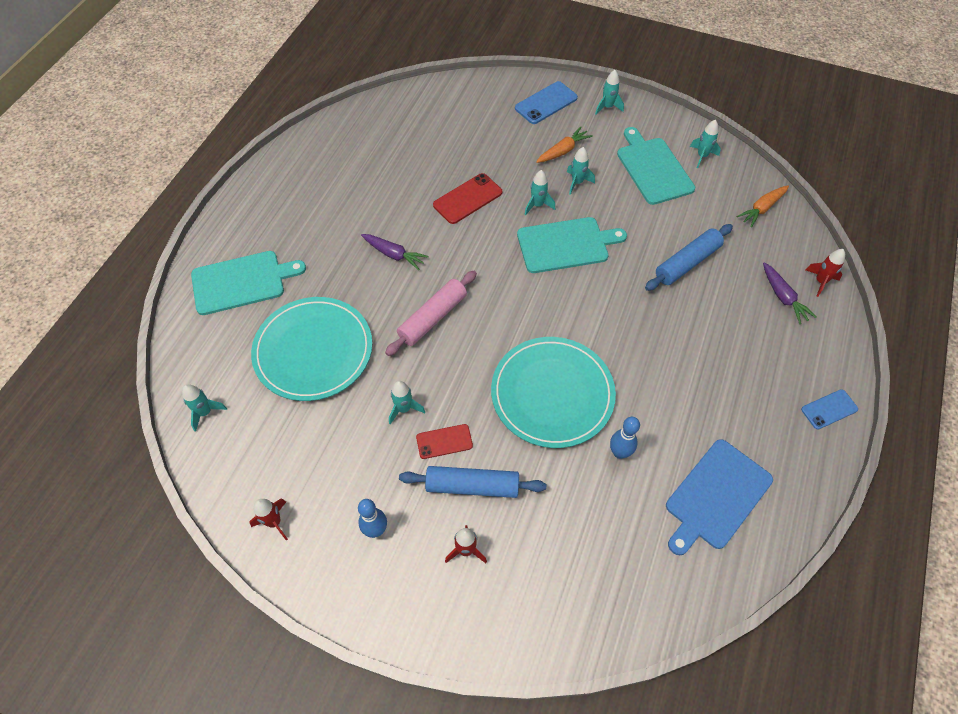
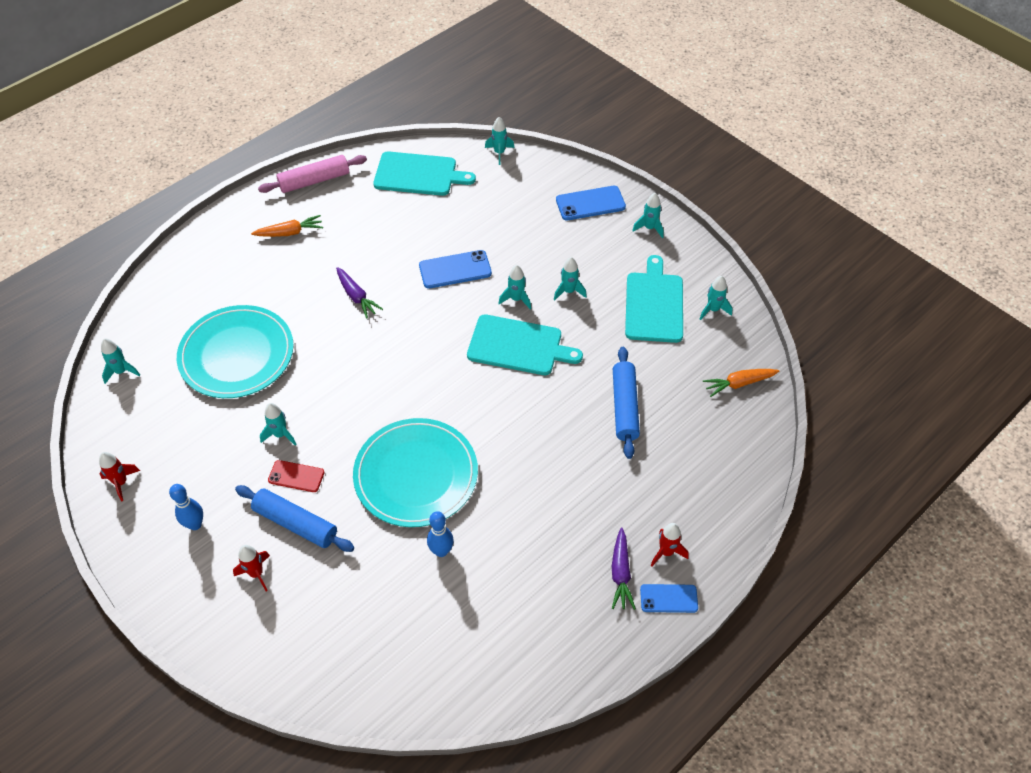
camera: 25 degrees right, 5 degrees down
(242, 282) = (215, 273): turquoise cutting board -> turquoise cutting board (419, 174)
(433, 318) = (354, 366): pink rolling pin -> pink rolling pin (314, 181)
(440, 86) = (499, 153): none -> turquoise rocket
(467, 199) = (455, 270): red phone -> blue phone
(563, 151) = (575, 256): orange carrot -> orange carrot (289, 232)
(687, 263) = (624, 407): blue rolling pin -> blue rolling pin turned 75 degrees counterclockwise
(716, 496) = (503, 627): blue cutting board -> none
(783, 297) = (698, 476): purple carrot -> purple carrot (620, 573)
(820, 282) = (748, 477): red rocket -> red rocket (666, 552)

